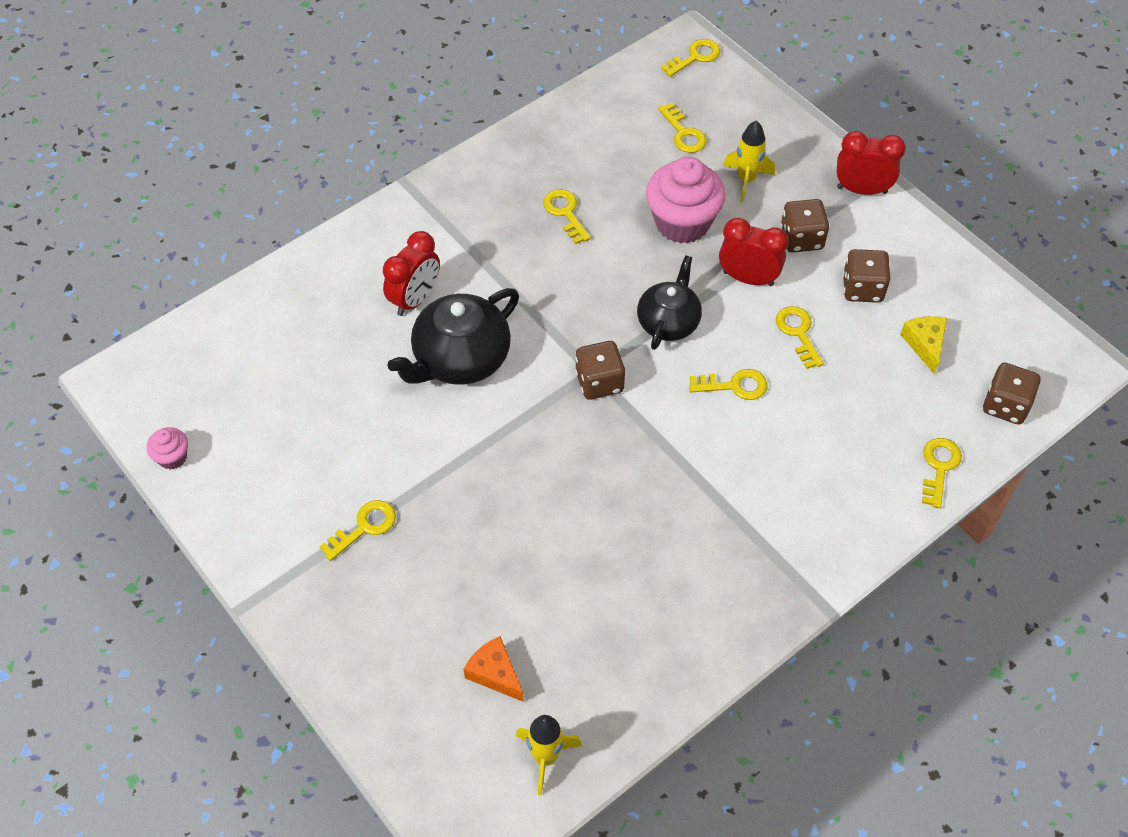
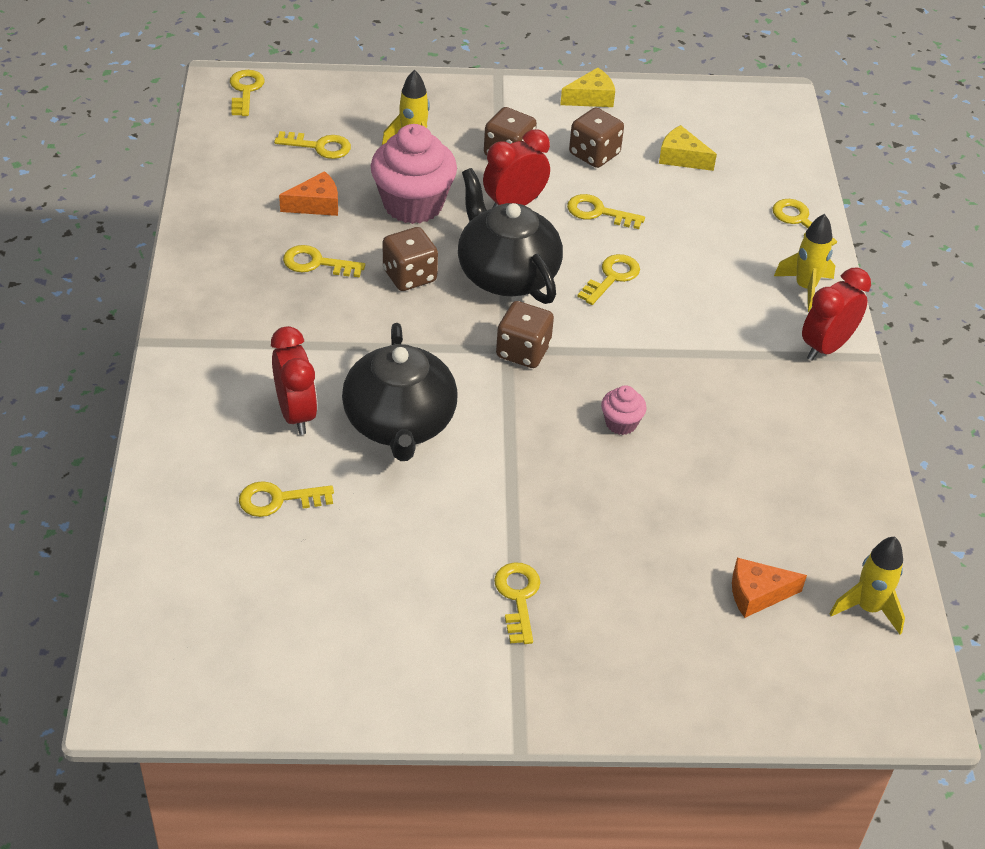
camera: 55 degrees left, 10 degrees down
(172, 457) = (282, 703): pink cupcake -> pink cupcake (621, 423)
(333, 342) = (278, 500): none -> yellow key
(622, 173) = (316, 204): none -> orange cheese
(668, 322) = (506, 274): black teapot -> black teapot, size x1.50
(861, 517) = (805, 288): none -> yellow rocket
(862, 190) = (498, 95): red clock -> red clock (826, 347)
(928, 245) = (591, 98): none -> yellow cheese
(1005, 405) = (777, 155): brown dice -> brown dice (409, 276)

